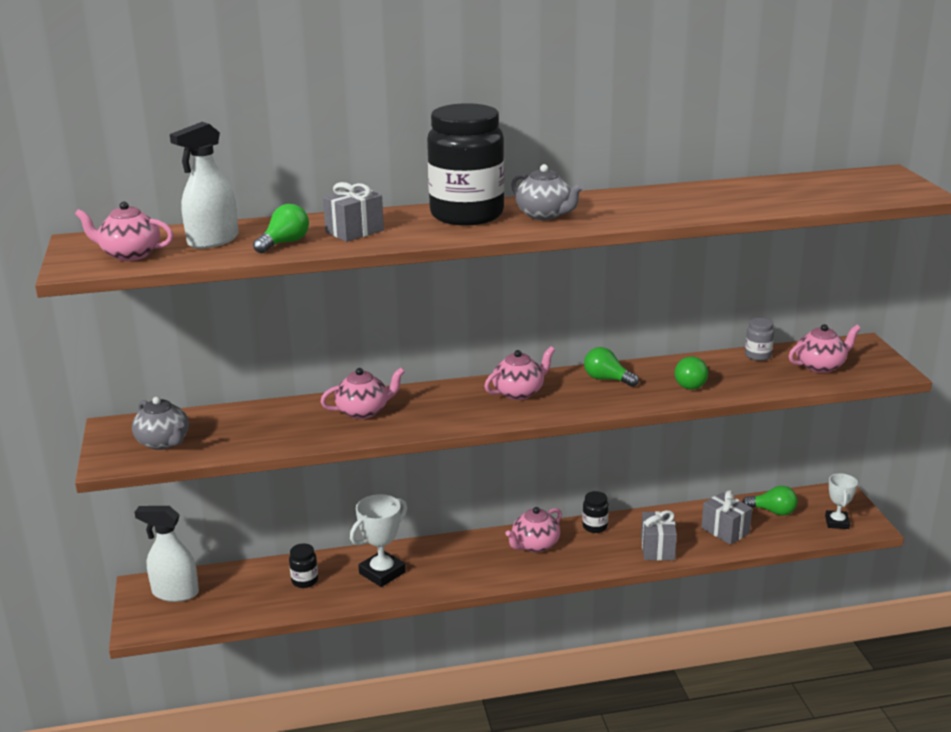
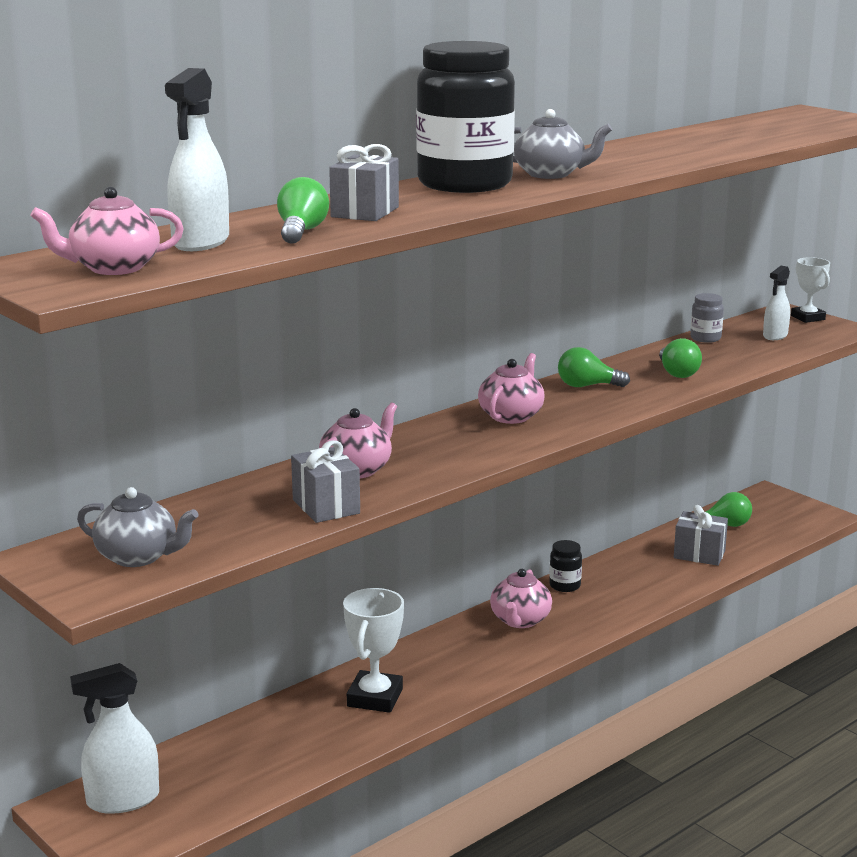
camera: 30 degrees left, 5 degrees down
(305, 581) = (286, 734): black jar -> none
(657, 548) = (652, 588): grey gift -> grey gift (326, 506)
(820, 366) = (775, 336): pink teapot -> white spray bottle
(837, 522) = (793, 520): white trophy -> white trophy (808, 318)

